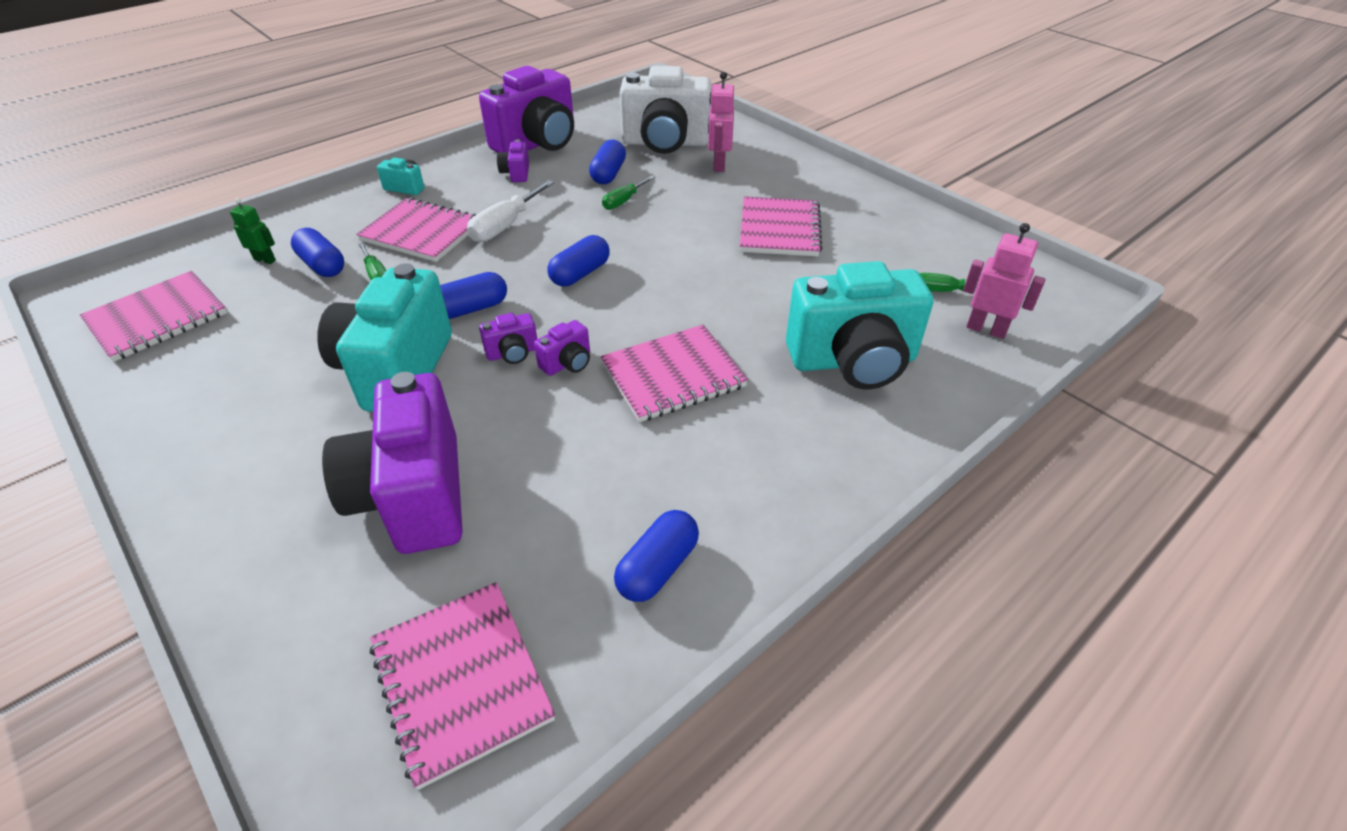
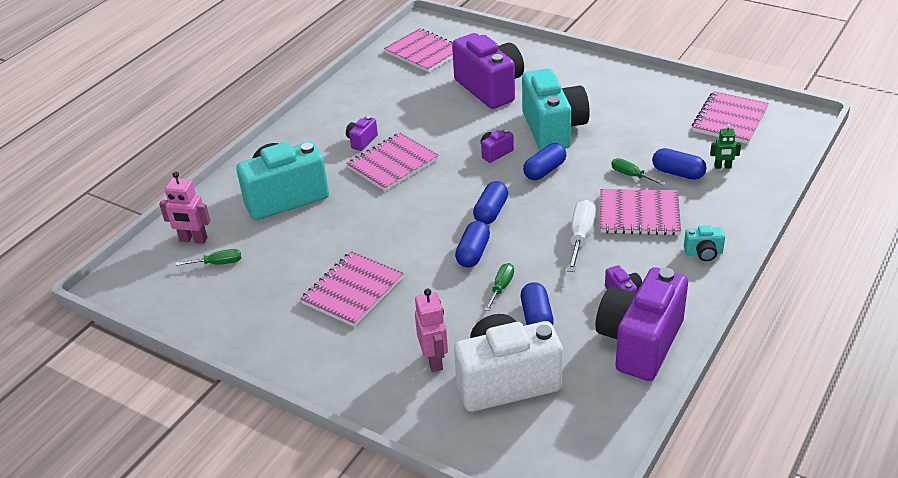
camera: 165 degrees right, 5 degrees down
(567, 363) = (458, 155): purple camera -> purple camera (362, 141)
(657, 568) = (366, 93): blue capsule -> blue capsule (473, 253)
(779, 229) = (353, 291): pink notebook -> pink notebook turned 45 degrees clockwise

